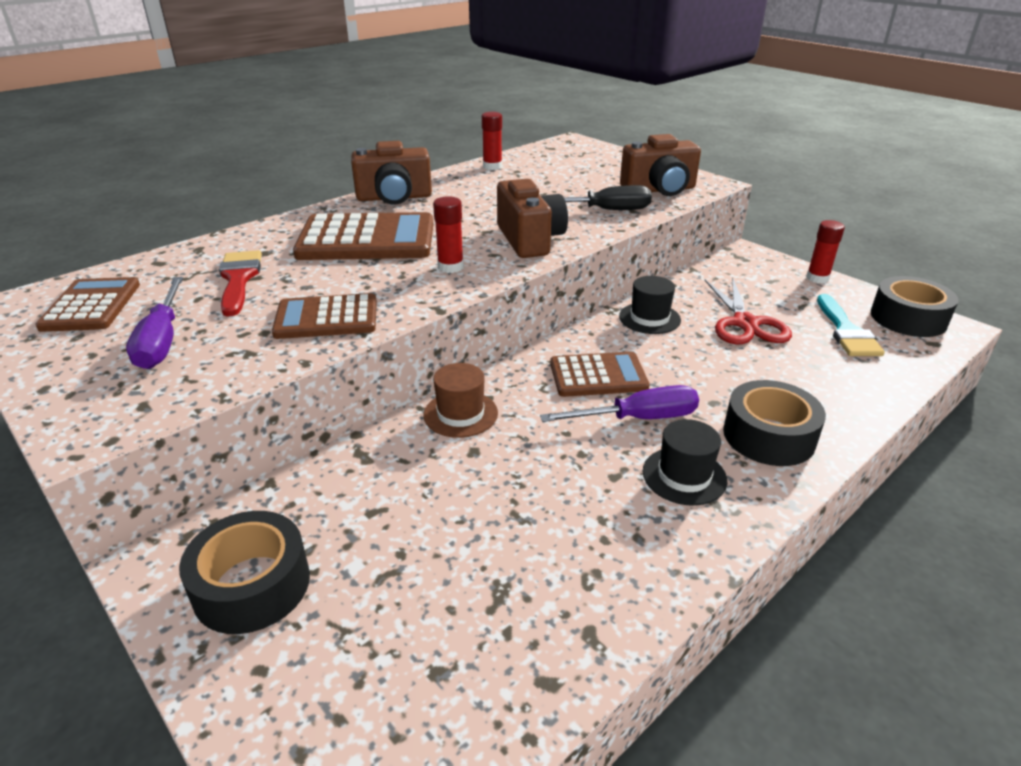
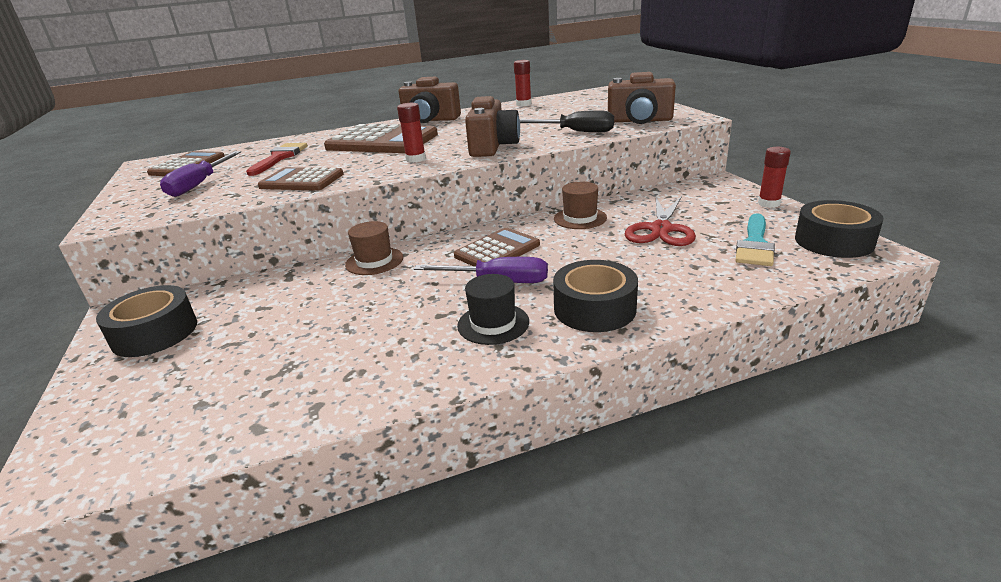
camera: 25 degrees right, 5 degrees down
(598, 376) = (497, 250): brown calculator -> brown calculator turned 60 degrees counterclockwise
(649, 318) = (580, 218): black hat -> brown hat

